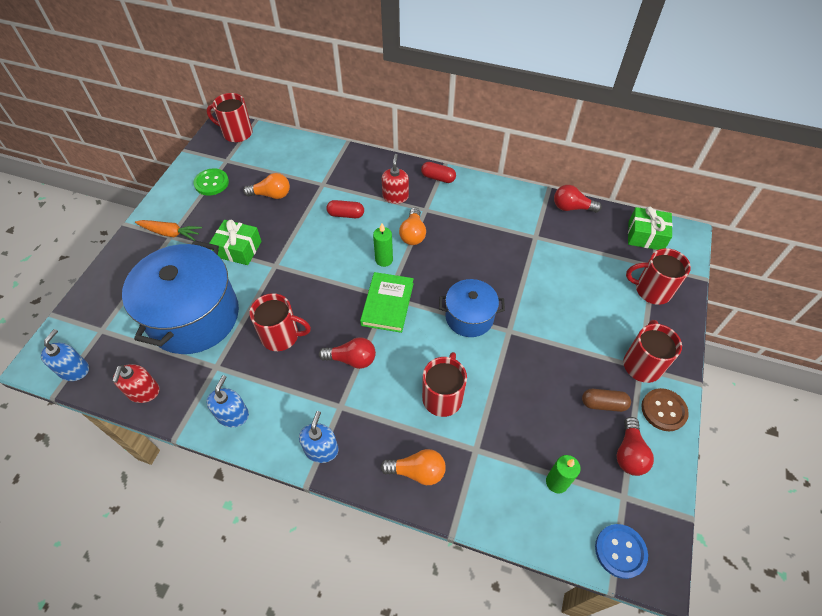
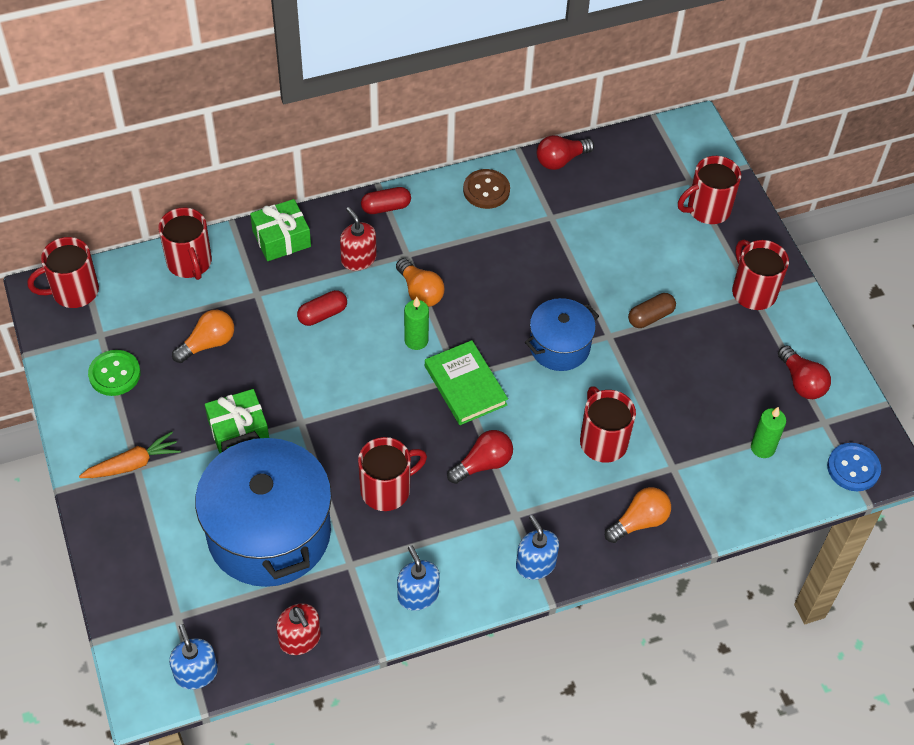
camera: 40 degrees left, 0 degrees up
(305, 150) = (189, 263): none -> red mug
(603, 404) = (748, 352): brown capsule -> brown capsule (650, 317)
(645, 236) = (658, 150): green gift -> green gift (281, 239)
(663, 410) = (801, 324): brown button -> brown button (486, 190)

